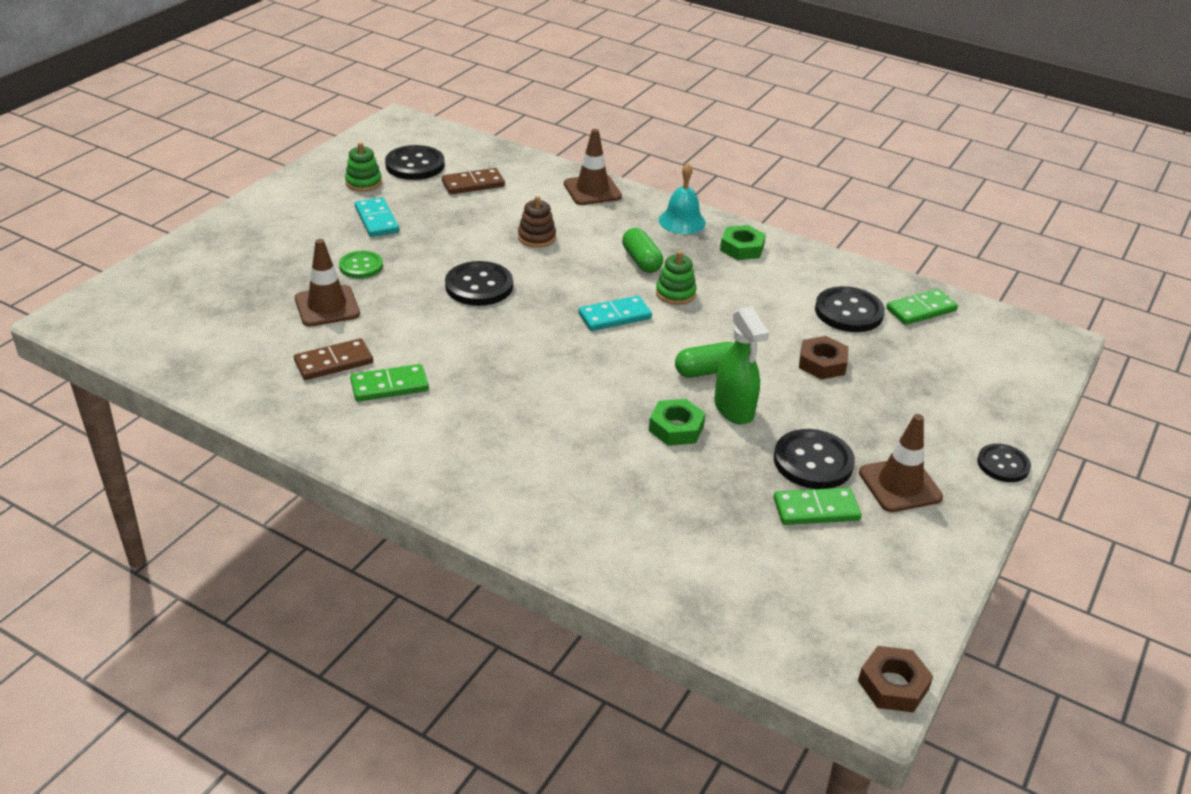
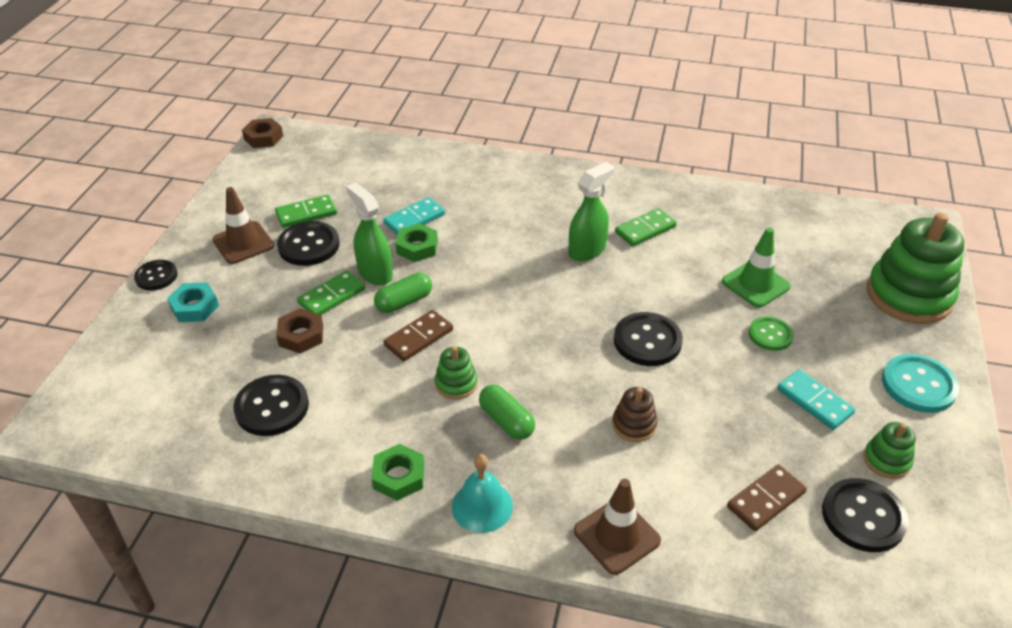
camera: 165 degrees right, 5 degrees up
(192, 265) = (908, 296): none -> green stacking toy
(280, 211) = (918, 385): none -> turquoise button
(327, 306) = (755, 284): brown traffic cone -> green traffic cone
(334, 362) = (701, 238): brown domino -> brown domino (419, 338)
(475, 379) = (587, 250): none -> green spray bottle
(614, 316) = (505, 339): turquoise domino -> turquoise domino (414, 219)
(921, 310) = (191, 431): green domino -> green domino (332, 296)
(945, 417) = (195, 307): none -> turquoise nut

